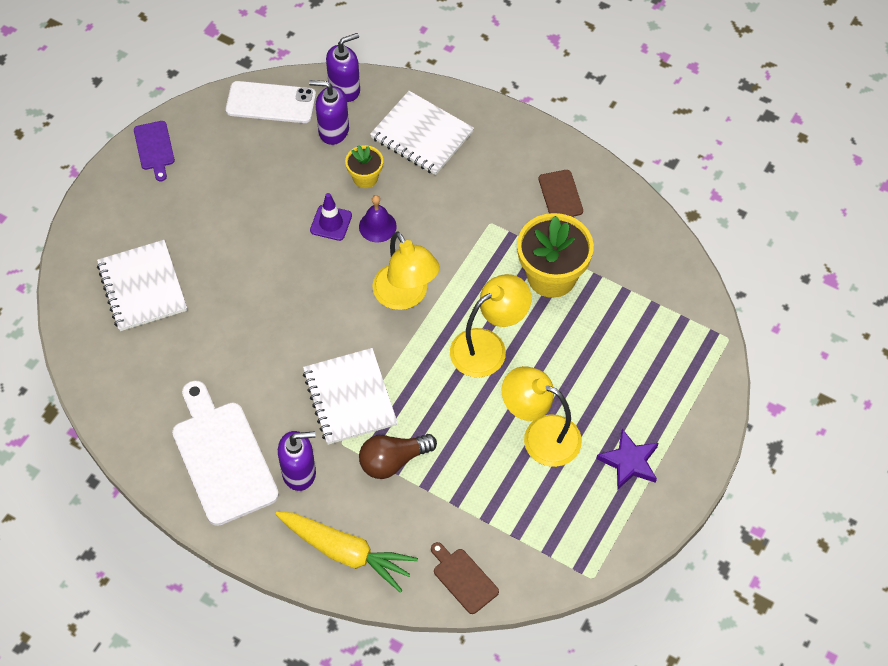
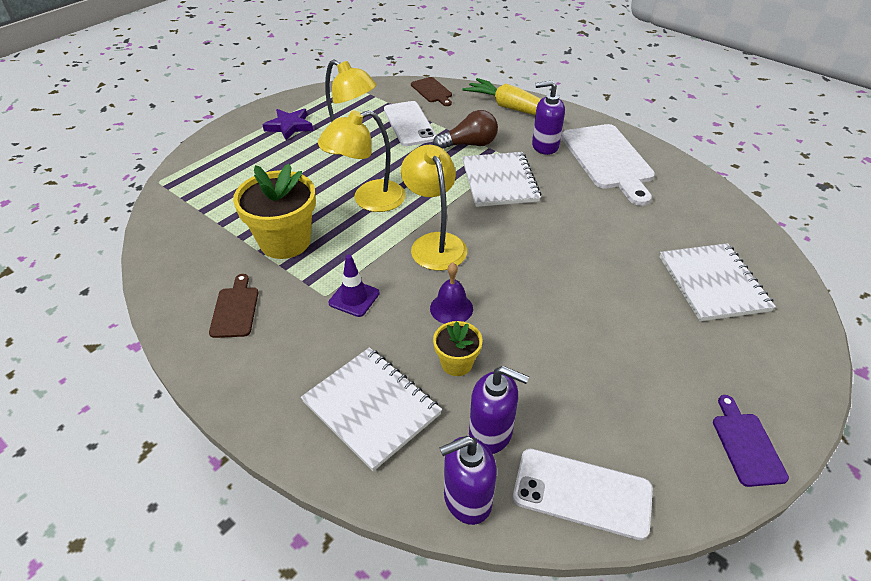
camera: 170 degrees left, 15 degrees down
(331, 223) = (504, 318): purple traffic cone -> purple traffic cone (354, 298)
(477, 492) = (409, 124): none -> white phone

